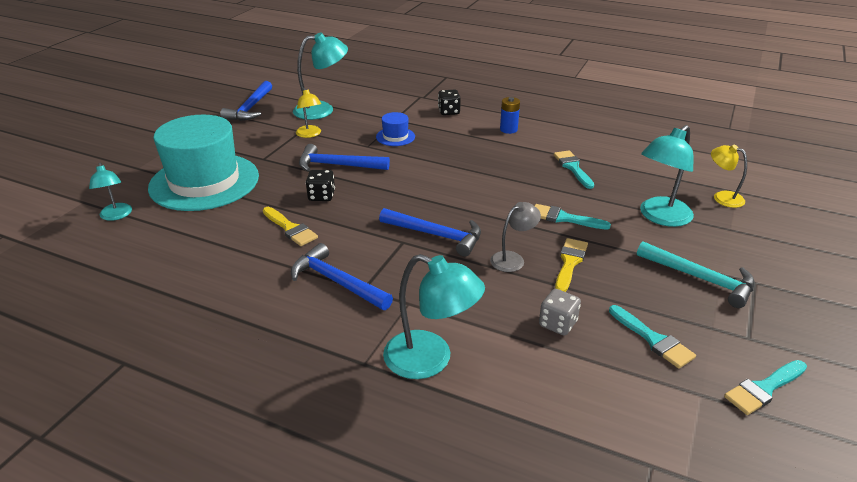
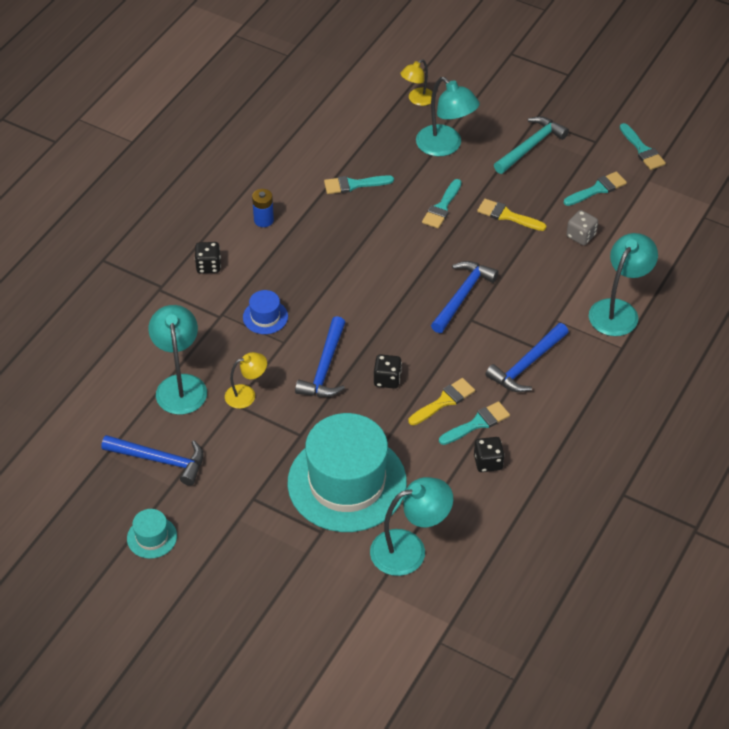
camera: 85 degrees left, 15 degrees up
(116, 216) = (409, 549): turquoise lamp -> turquoise lamp, size x1.68
(180, 110) = (152, 537): none -> turquoise hat
(204, 258) = (488, 462): none -> black dice
(257, 250) = (477, 423): none -> turquoise brush
(513, 259) = (500, 249): grey lamp -> none

